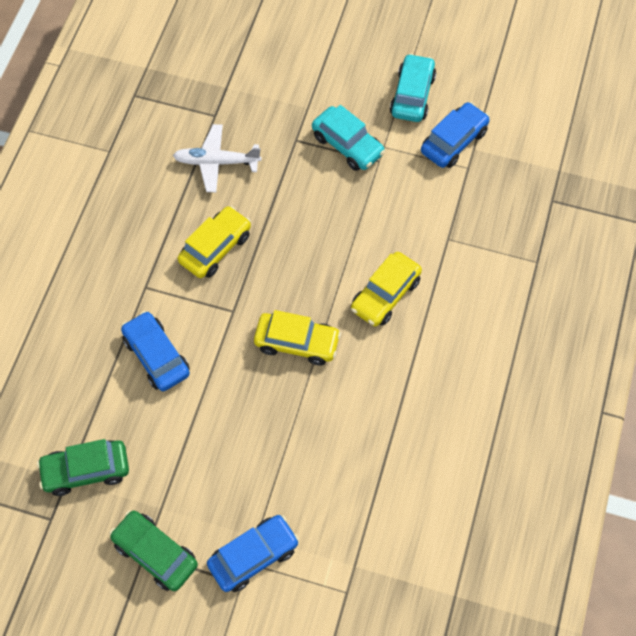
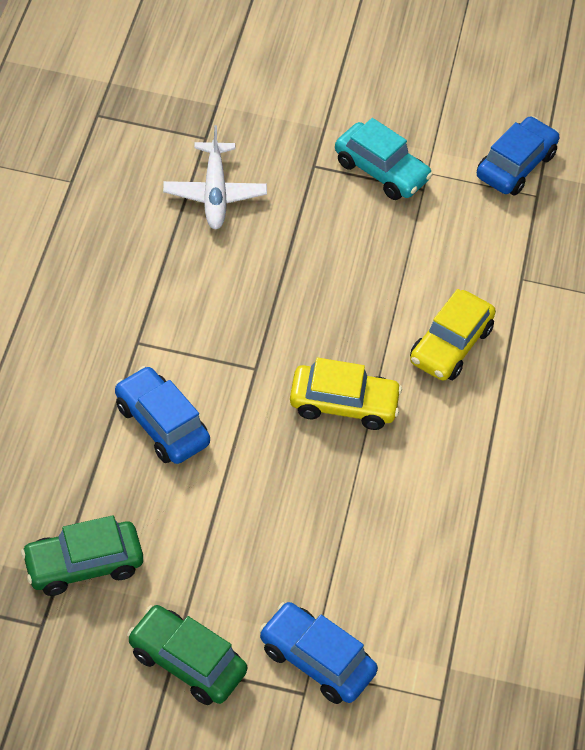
camera: 10 degrees left, 10 degrees down
(215, 248) = (224, 294): yellow car -> none
(217, 162) = (214, 193): white plane -> white plane turned 90 degrees counterclockwise
(253, 556) = (316, 660): blue car -> blue car turned 105 degrees counterclockwise
(412, 95) = (456, 112): turquoise car -> none

